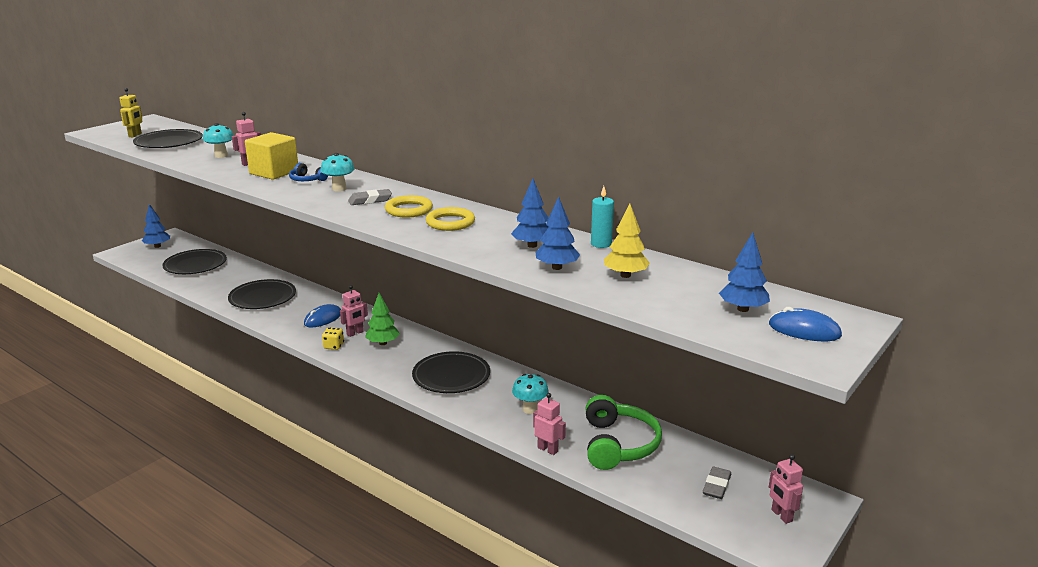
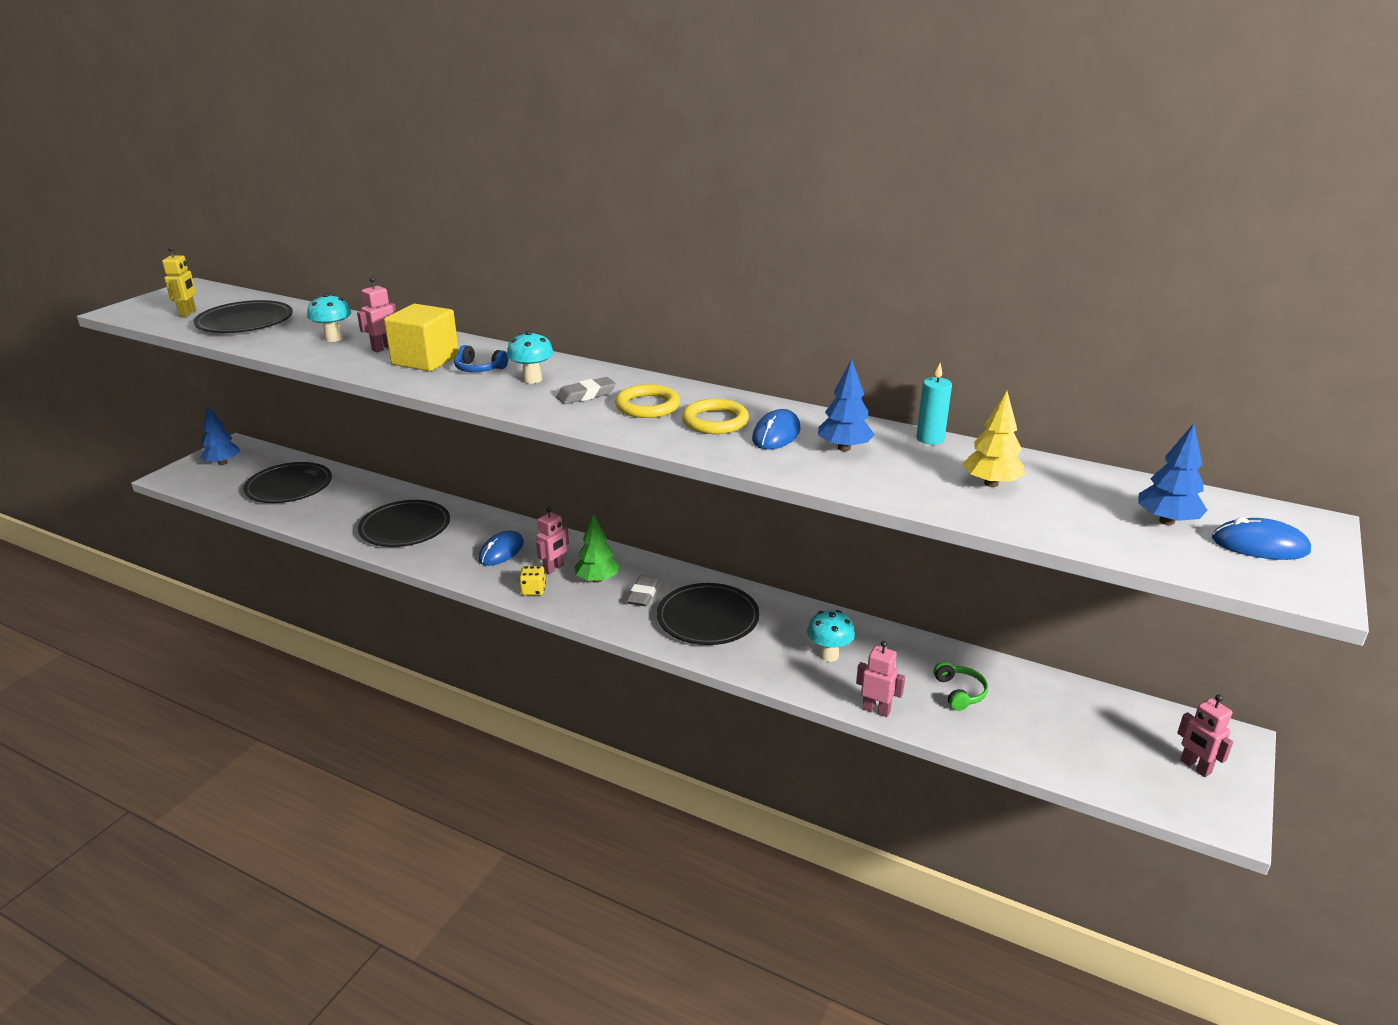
camera: 10 degrees left, 5 degrees up
(489, 233) = (776, 434): none -> blue mouse
(557, 267) = (897, 479): blue tree -> none
(618, 444) = (959, 692): green headphones -> green headphones, size x0.49
(716, 486) = (1102, 736): grey eraser -> grey eraser (643, 594)

